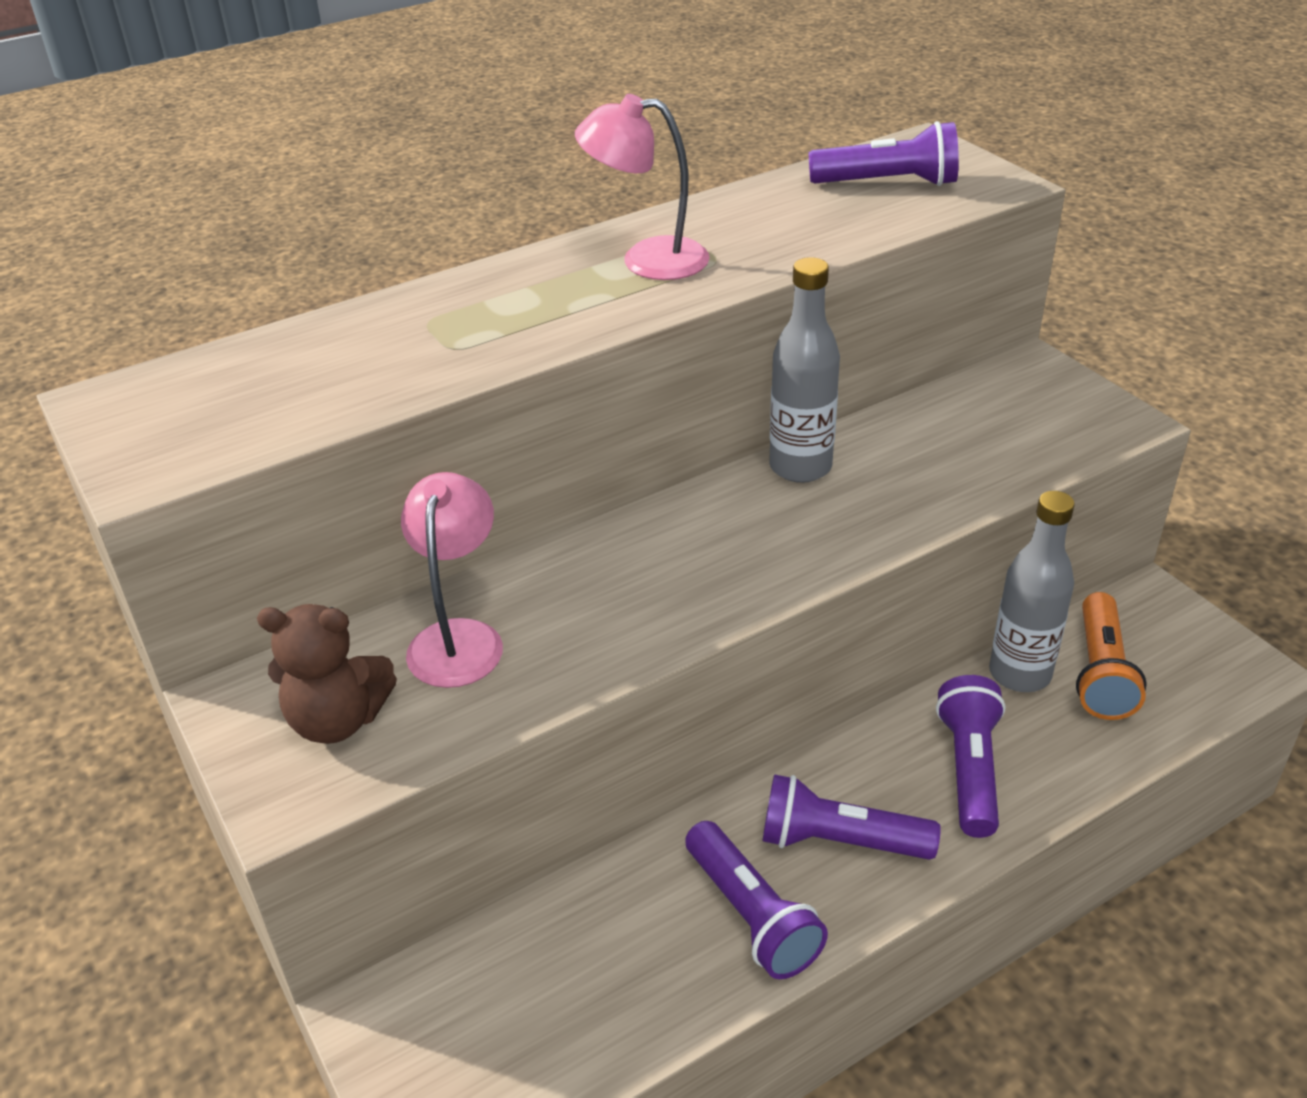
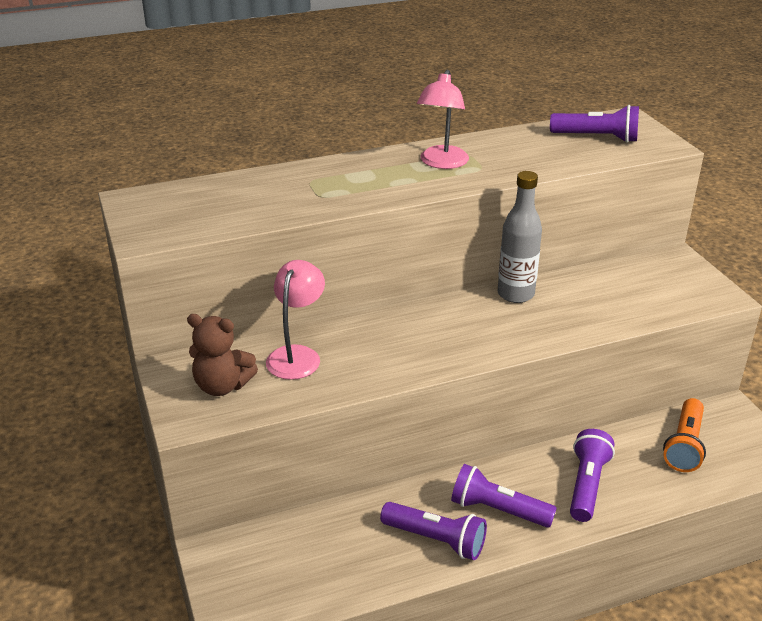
camera: 10 degrees right, 5 degrees down
(647, 260) = (442, 163): pink lamp -> pink lamp turned 90 degrees counterclockwise
(752, 915) = (436, 539): purple flashlight -> purple flashlight turned 45 degrees counterclockwise
(1019, 674) = (633, 438): grey bottle -> none

